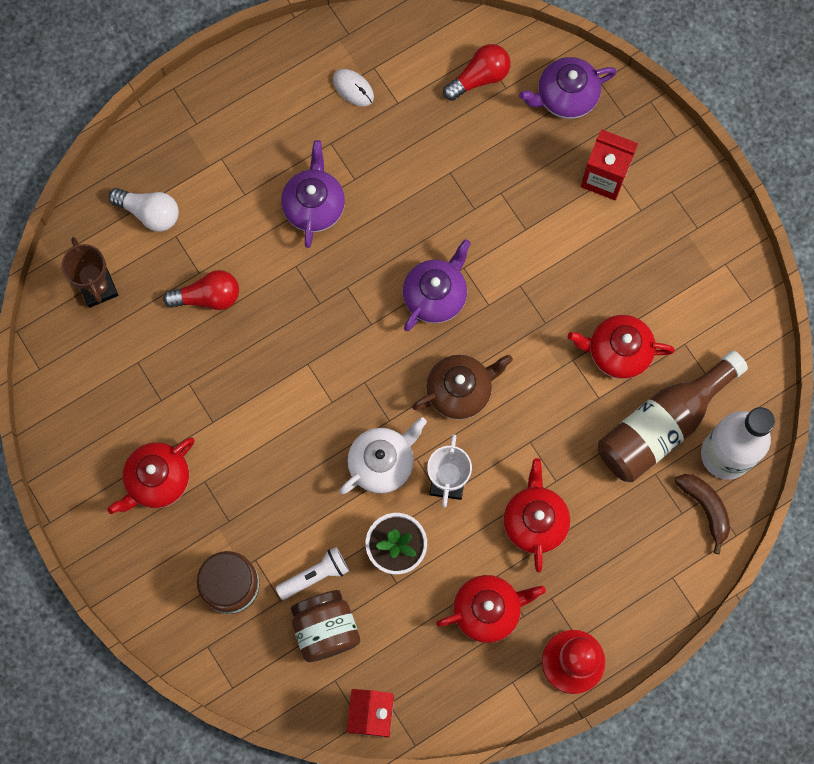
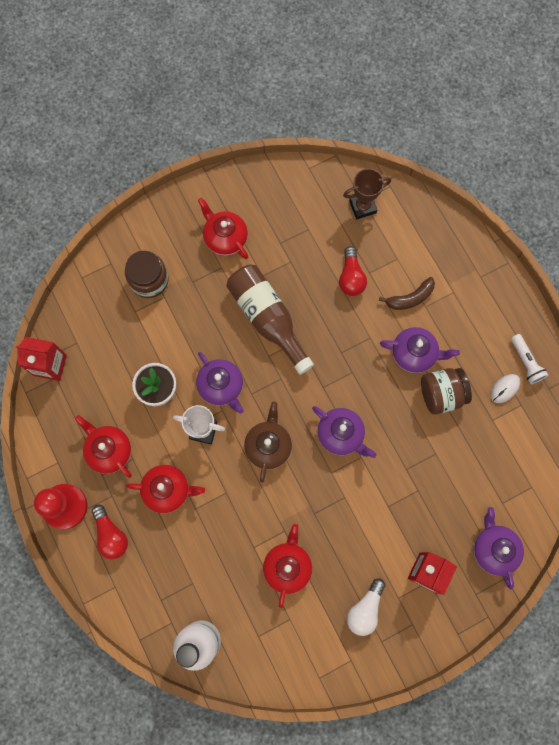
camera: 95 degrees right, 0 degrees up
(149, 213) = (415, 242): white light bulb -> white light bulb (365, 609)
(315, 575) = (148, 335): white flashlight -> white flashlight (526, 362)
(326, 629) = (111, 339): brown jar -> brown jar (441, 394)
(382, 463) = (221, 386): white teapot -> purple teapot
(460, 391) = (268, 446): brown teapot -> brown teapot turned 150 degrees counterclockwise
(479, 78) = (511, 483): red light bulb -> red light bulb (111, 535)
(488, 610) = (109, 450): red teapot -> red teapot turned 150 degrees clockwise
(662, 425) = (228, 593): brown bottle -> brown bottle (267, 319)
(705, 508) = (162, 619): brown banana -> brown banana (410, 298)

